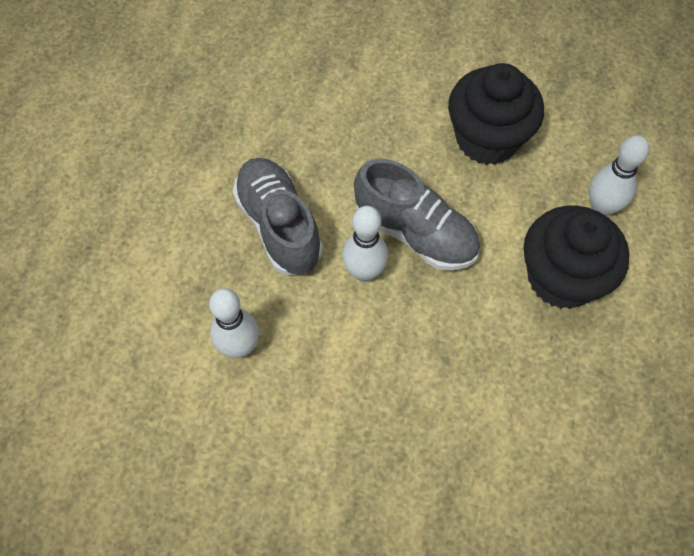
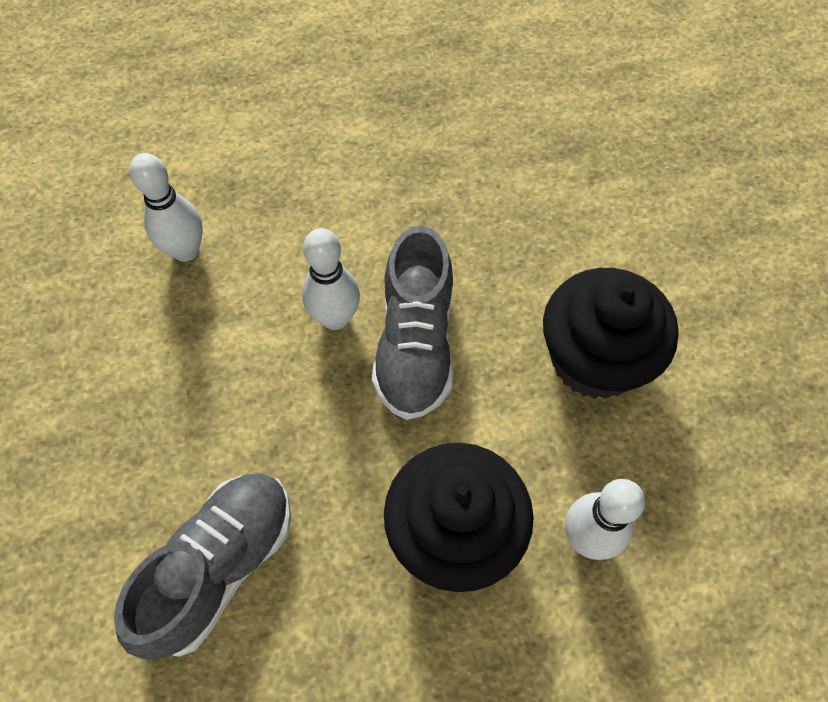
camera: 60 degrees right, 0 degrees up
(279, 226) = (342, 214): grey shoe -> grey shoe (220, 566)

